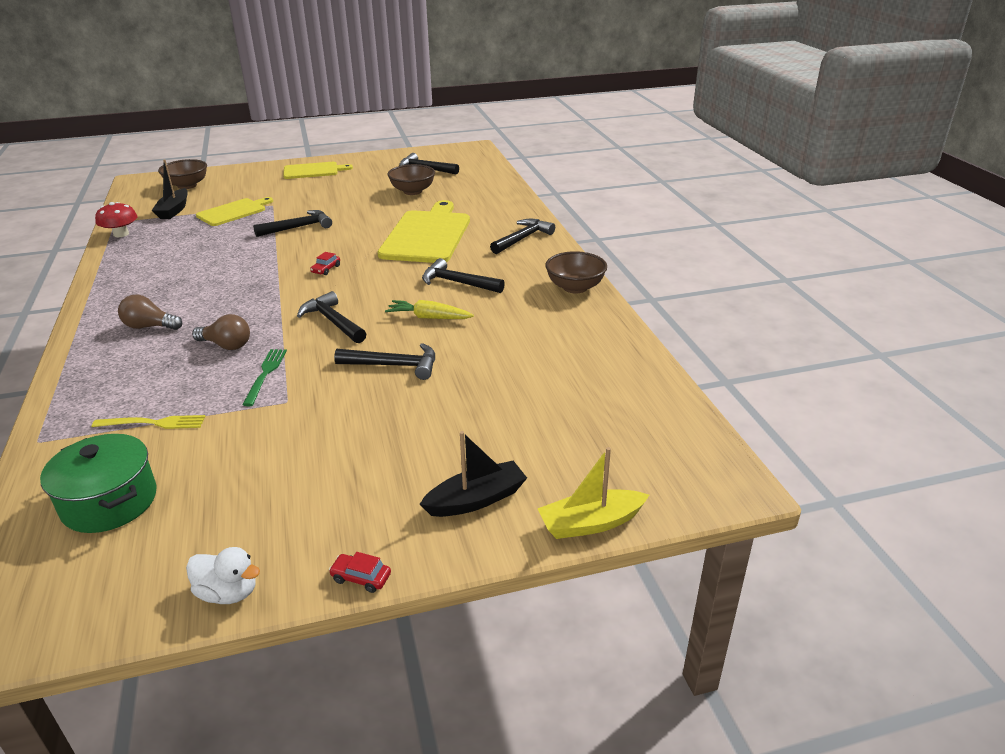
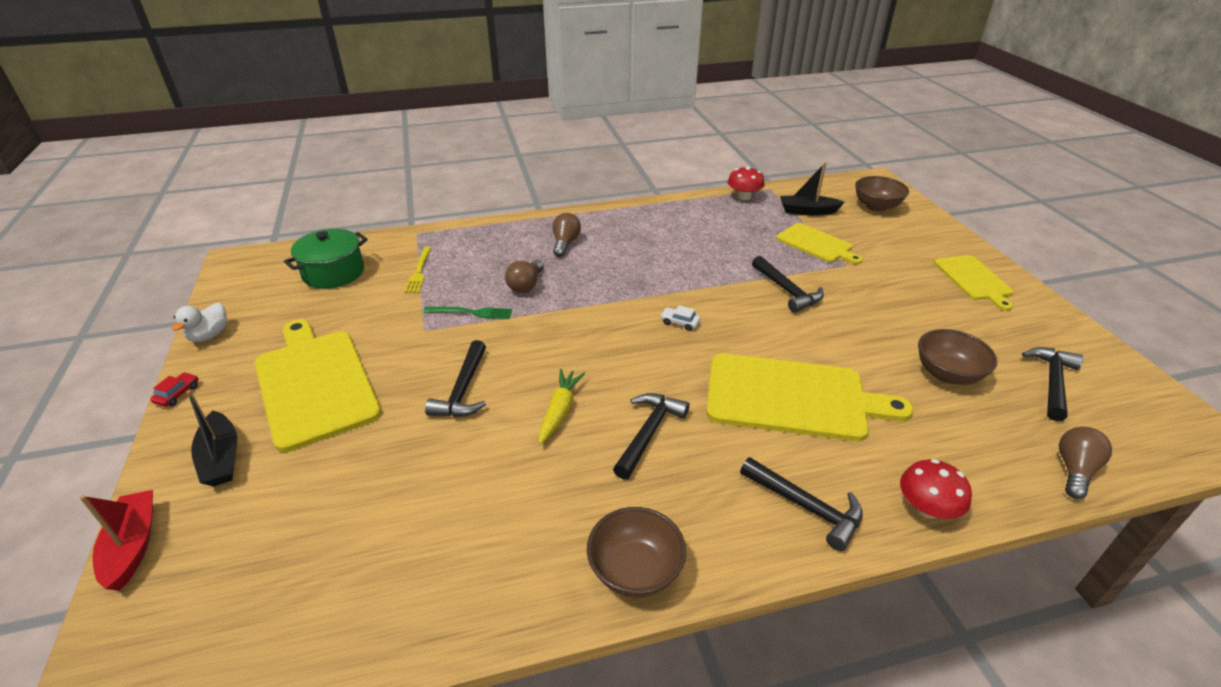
camera: 90 degrees right, 5 degrees up
(326, 269) = (680, 323): red car -> white car
(333, 322) = (560, 340): black hammer -> none
(365, 461) = (315, 384): none -> yellow cutting board
(494, 176) = (1074, 470): none -> brown light bulb
(521, 210) = (926, 508): none -> red mushroom
(591, 523) = (133, 546): yellow boat -> red boat

